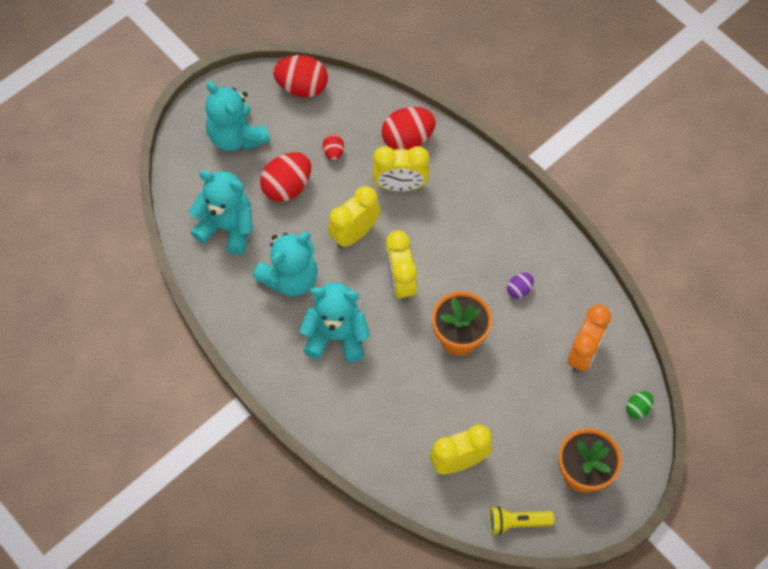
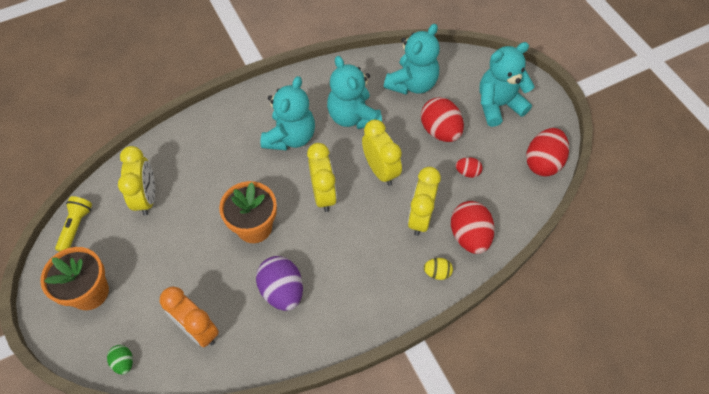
camera: 105 degrees right, 5 degrees down
(400, 281) = (323, 194): yellow clock -> yellow clock turned 75 degrees clockwise
(455, 160) = (437, 273): none -> yellow egg
(519, 290) = (282, 291): purple egg -> purple egg, size x1.96

